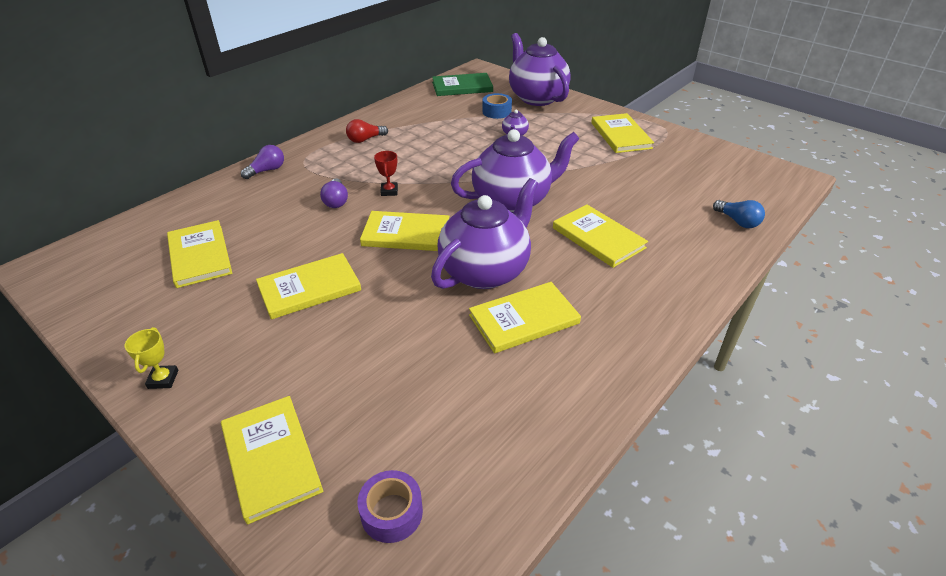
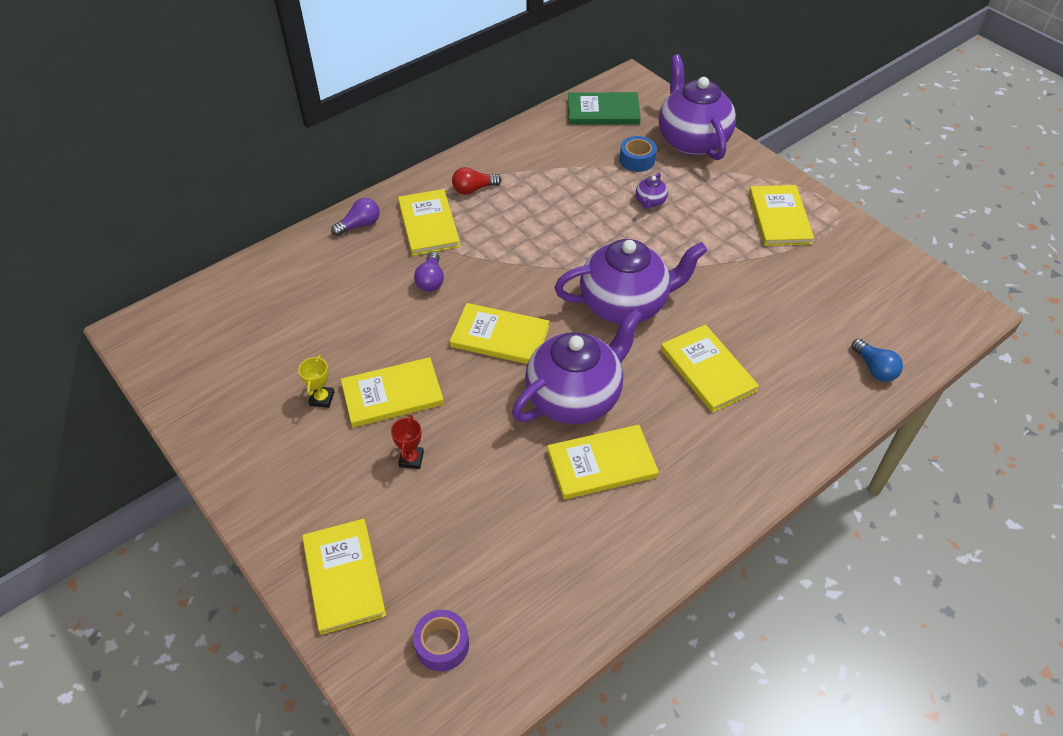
camera: 10 degrees right, 10 degrees up
(163, 379) = (251, 480): yellow trophy -> yellow trophy (322, 398)
(200, 256) = (286, 337): yellow book -> yellow book (428, 224)
(389, 191) = (490, 273): red trophy -> red trophy (411, 459)

